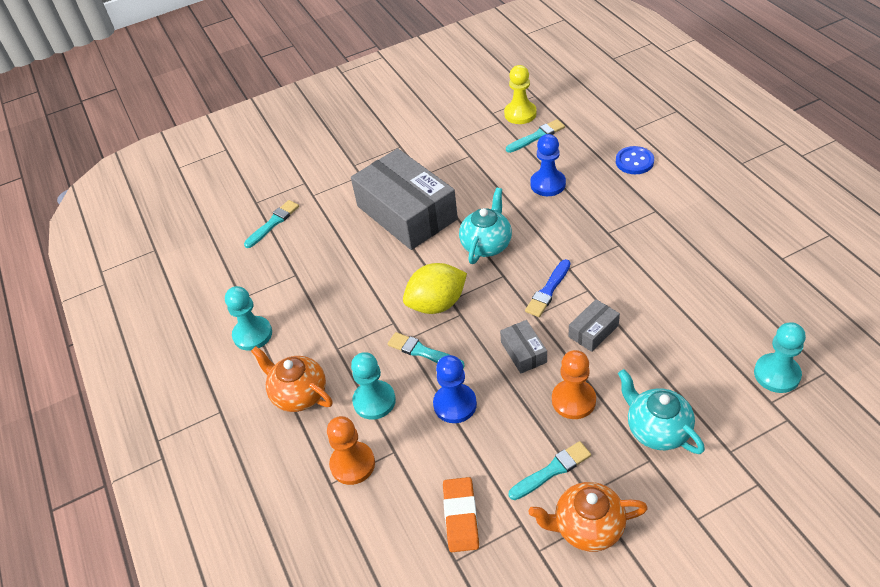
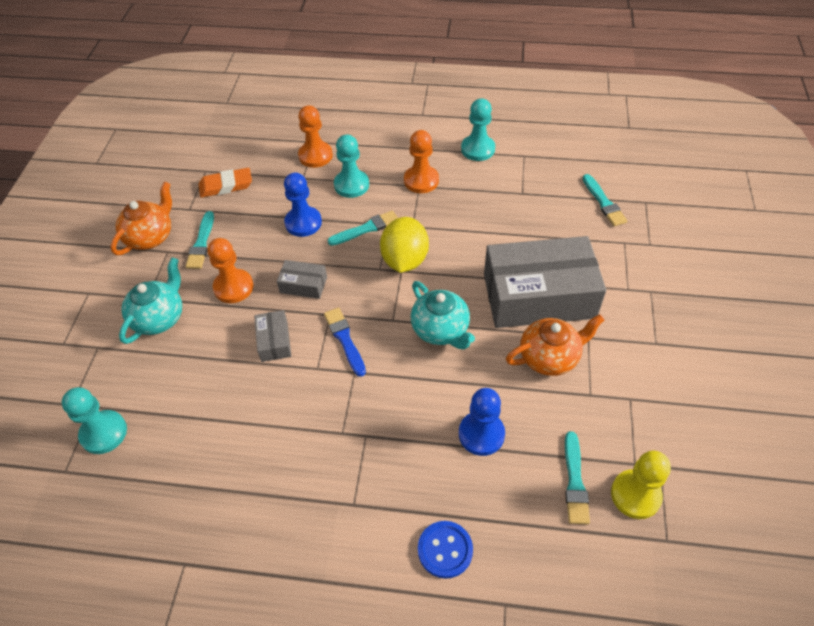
camera: 120 degrees right, 5 degrees up
(299, 394) = (397, 152): orange teapot -> orange teapot (549, 357)
(328, 350) = (421, 180): none -> orange pawn
(461, 516) = (226, 186): orange eraser -> orange eraser turned 45 degrees counterclockwise
(657, 429) = (159, 318): turquoise teapot -> turquoise teapot turned 60 degrees counterclockwise

